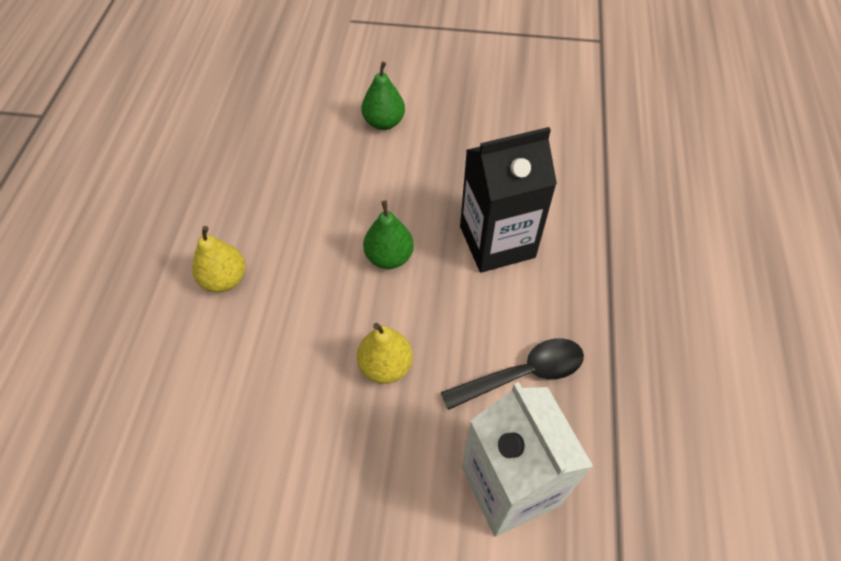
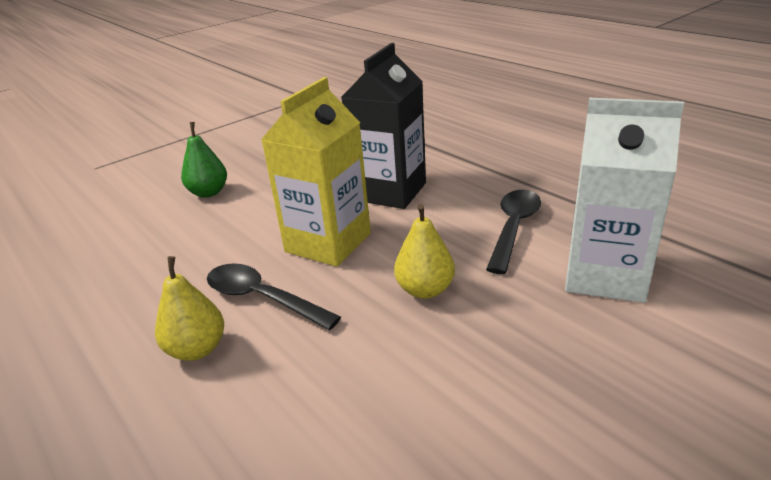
camera: 45 degrees left, 25 degrees down
(296, 271) = (262, 298): none -> black spoon
(389, 257) = (328, 243): green pear -> yellow carton

